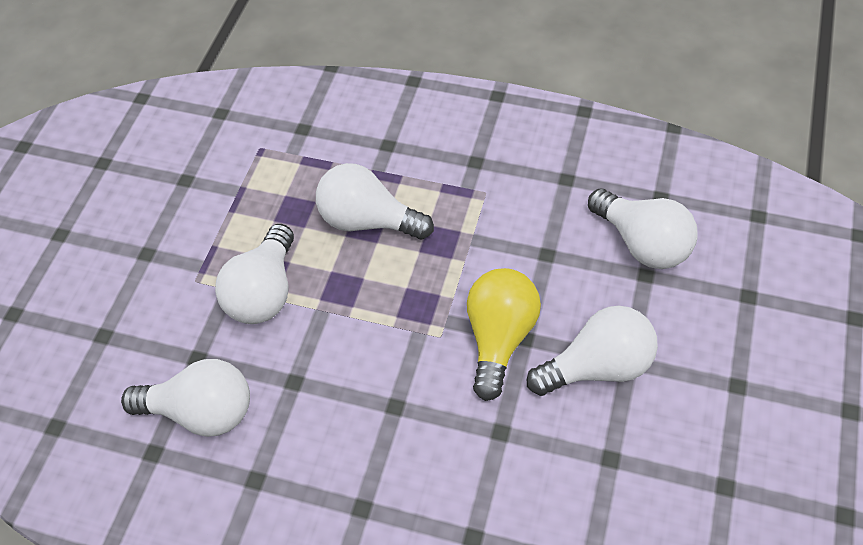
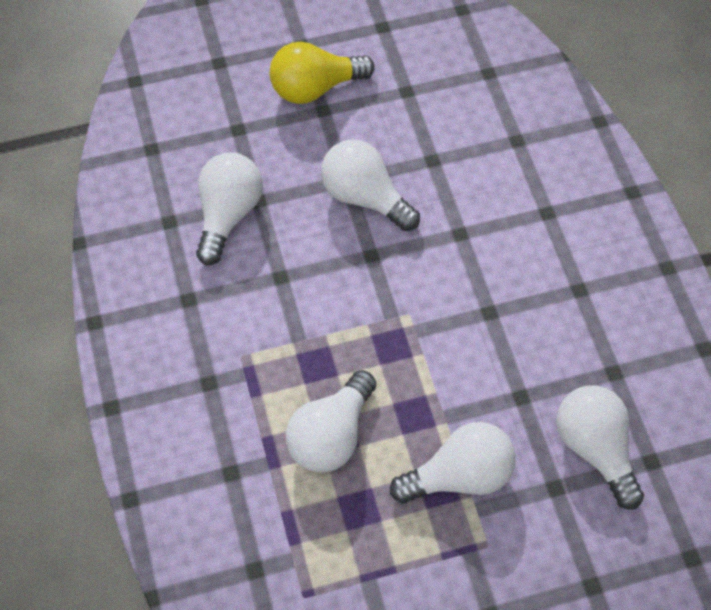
camera: 125 degrees left, 5 degrees up
(368, 221) = (331, 435): white light bulb -> white light bulb turned 45 degrees clockwise
(499, 338) = (383, 272): yellow light bulb -> yellow light bulb (315, 88)

